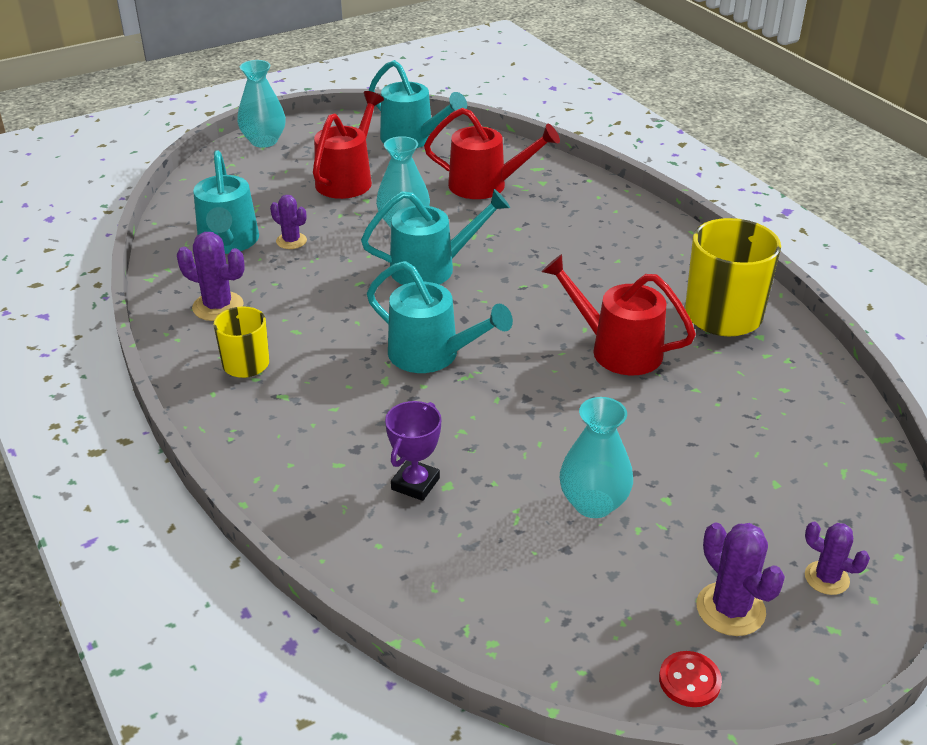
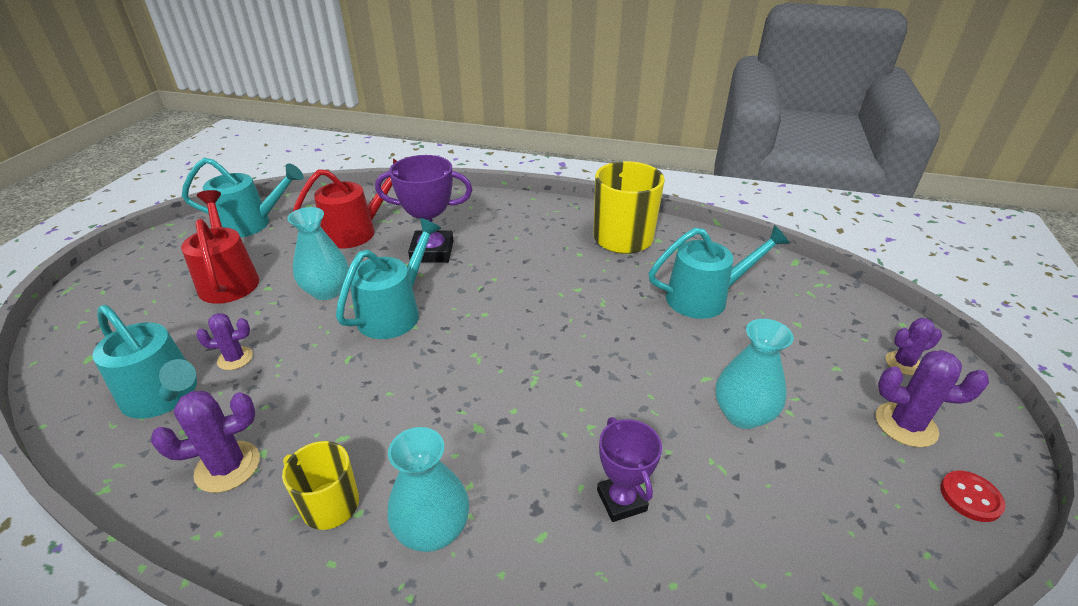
camera: 45 degrees left, 0 degrees up
(264, 141) = (97, 286): turquoise vase -> turquoise vase (433, 530)
(432, 355) = (487, 380): turquoise watering can -> turquoise watering can (705, 298)
(524, 235) = (432, 251): none -> purple trophy
(616, 349) = (599, 295): red watering can -> none

